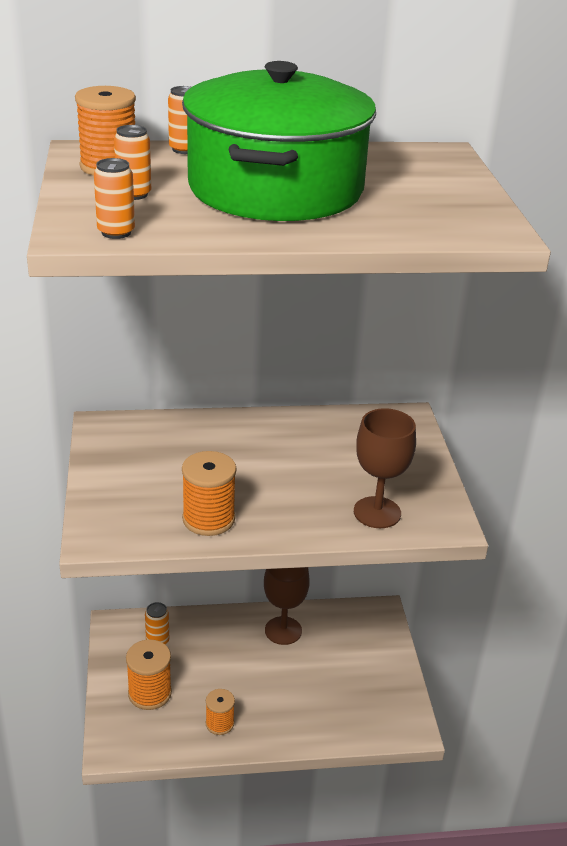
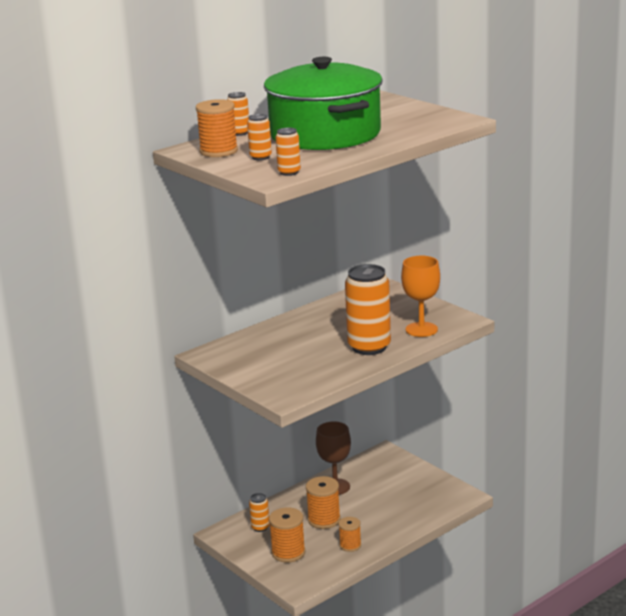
camera: 30 degrees left, 10 degrees down
(208, 519) = (335, 367): orange spool -> orange spool (324, 520)
(283, 508) = (369, 347): none -> orange can
(377, 512) = (421, 329): brown goblet -> orange goblet

